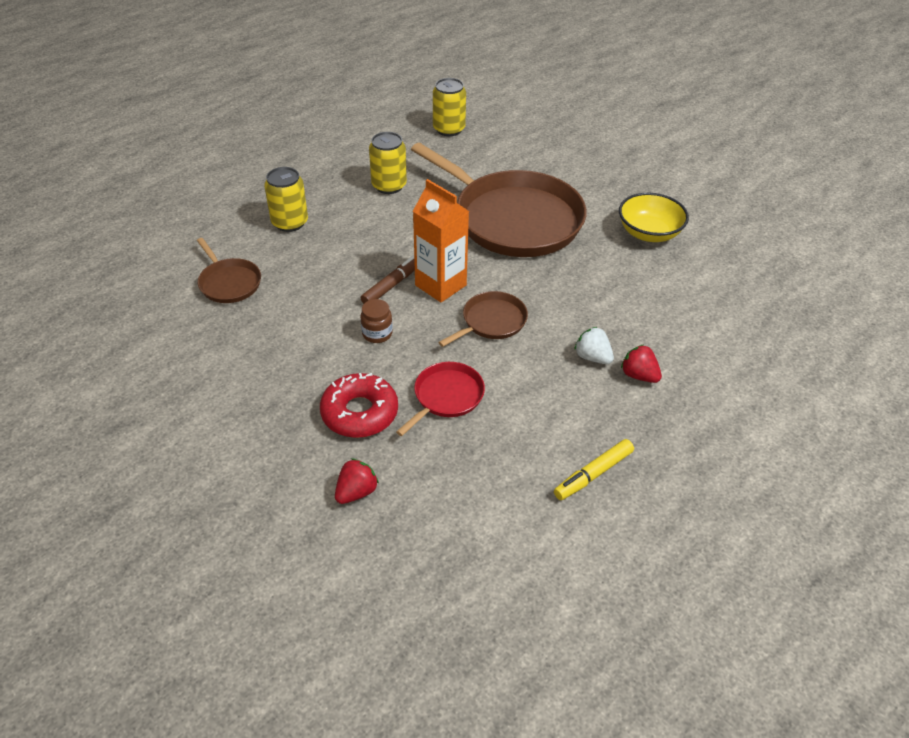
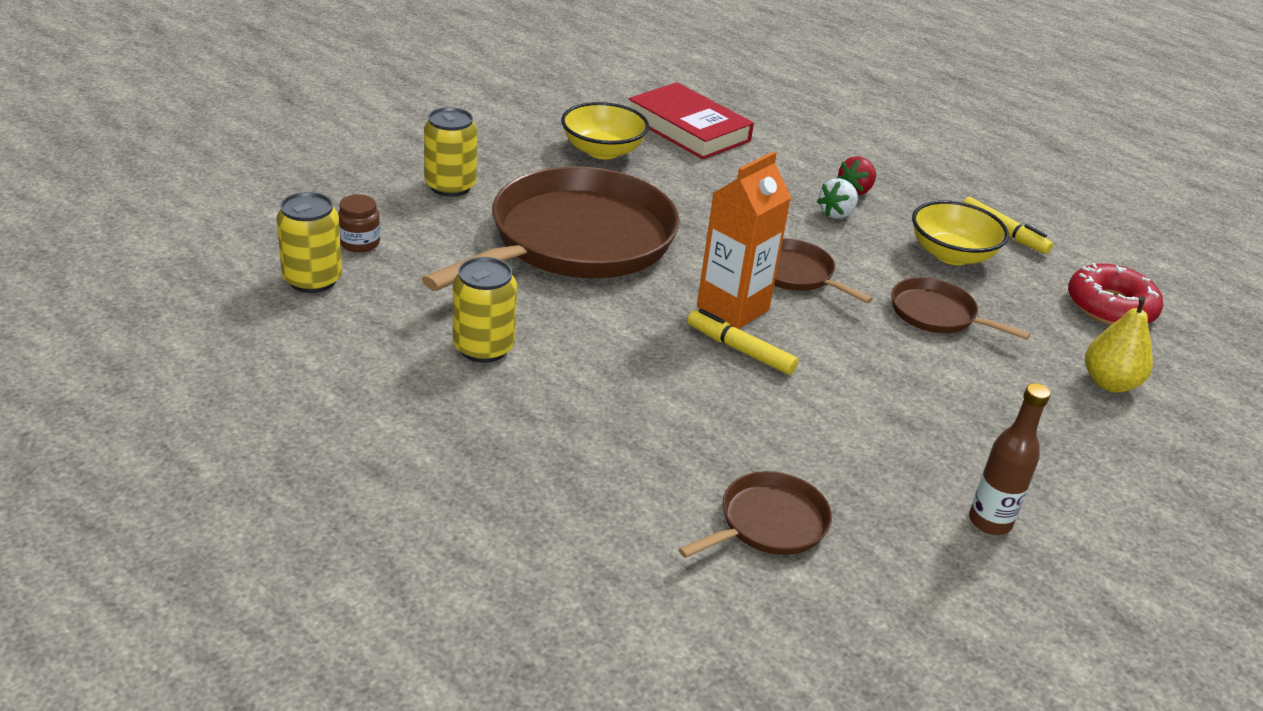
camera: 95 degrees left, 10 degrees down
(212, 379) = (990, 522): none -> brown bottle
(290, 222) = (592, 459): yellow can -> yellow can (450, 186)
(356, 492) = (1109, 383): red strawberry -> yellow pear
(359, 413) = (991, 380): red donut -> red donut (1110, 307)
(377, 334) = (845, 365): brown jar -> brown jar (359, 243)
(392, 285) = (740, 350): brown marker -> yellow marker
(446, 397) = (937, 314): red pan -> brown pan
(542, 425) = (951, 255): none -> yellow bowl
(711, 280) = (688, 129): none -> red book

